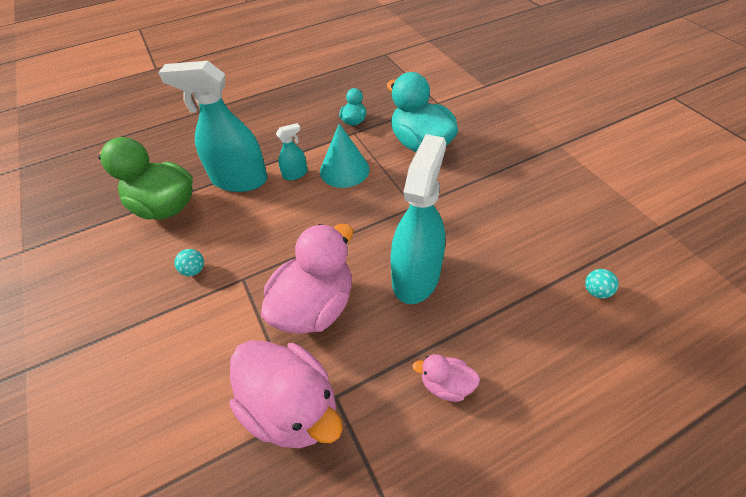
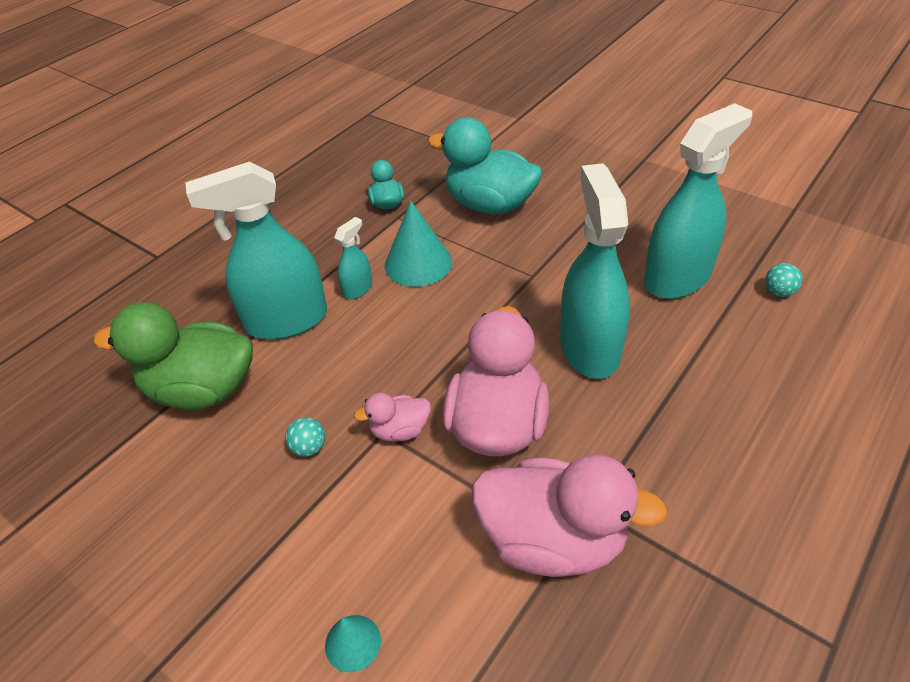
camera: 25 degrees left, 5 degrees down
(128, 412) = (353, 643): none -> turquoise cone
(446, 385) = (699, 442): pink duck -> pink duck (400, 430)
(520, 248) = (677, 278): none -> turquoise spray bottle

